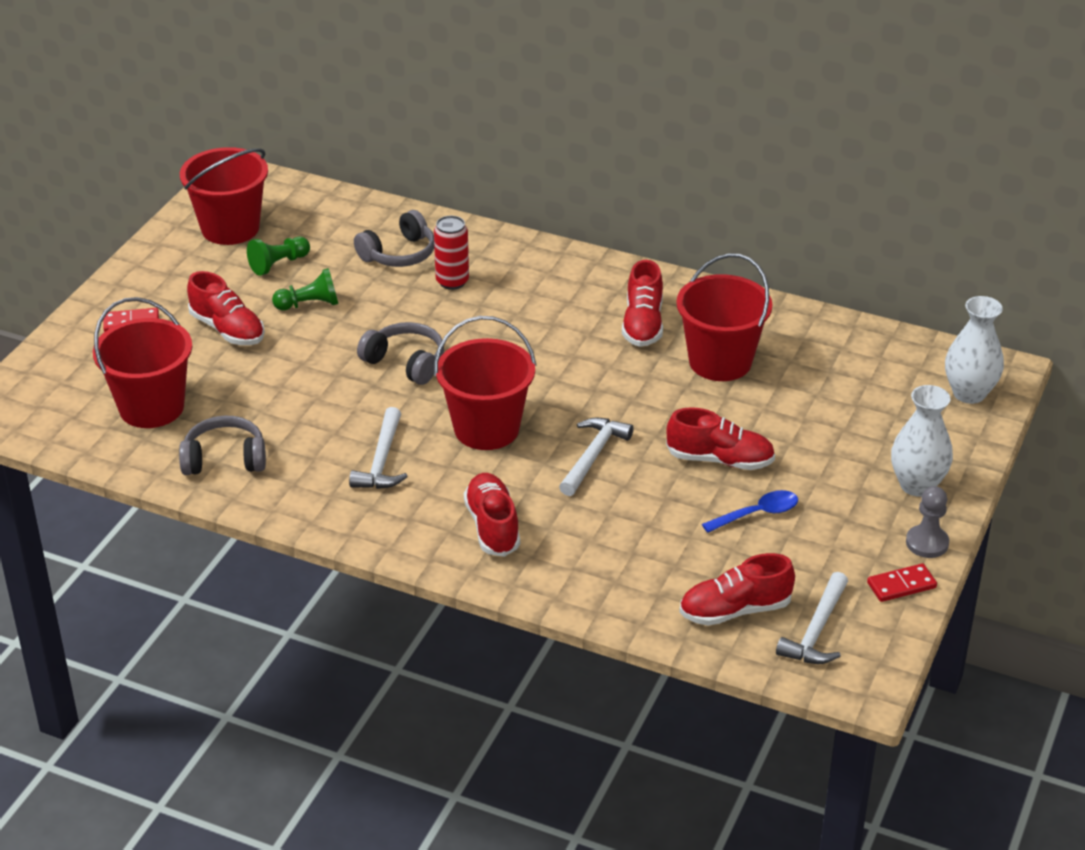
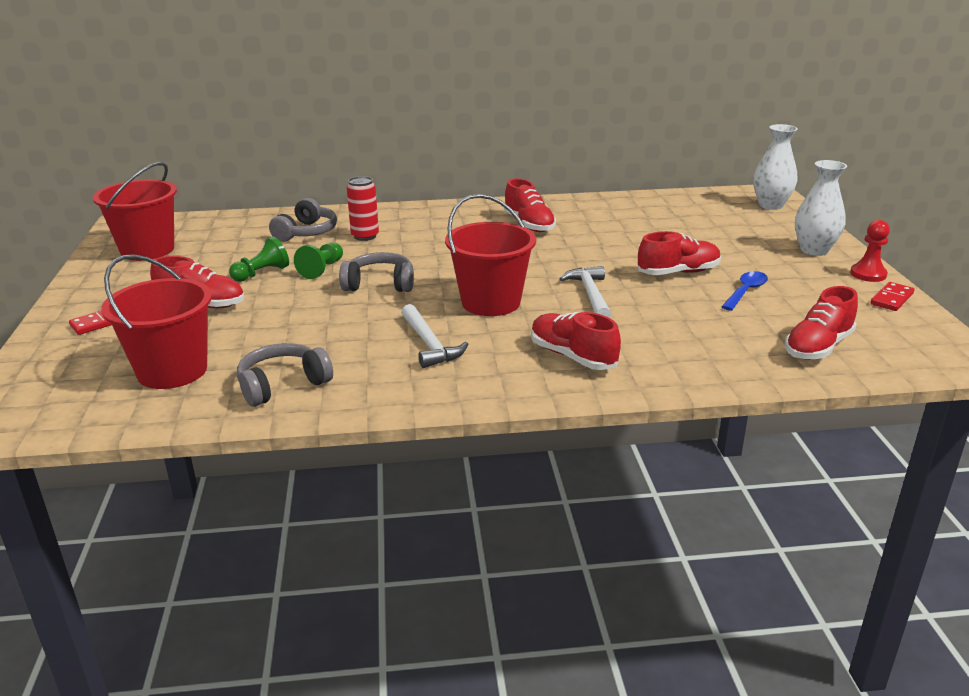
camera: 30 degrees left, 10 degrees down
(278, 264) = (210, 259): green pawn -> green pawn (322, 269)
(720, 361) = (605, 228): red bucket -> none
(817, 631) = (887, 340): white hammer -> none
(927, 543) = (868, 274): grey pawn -> red pawn

